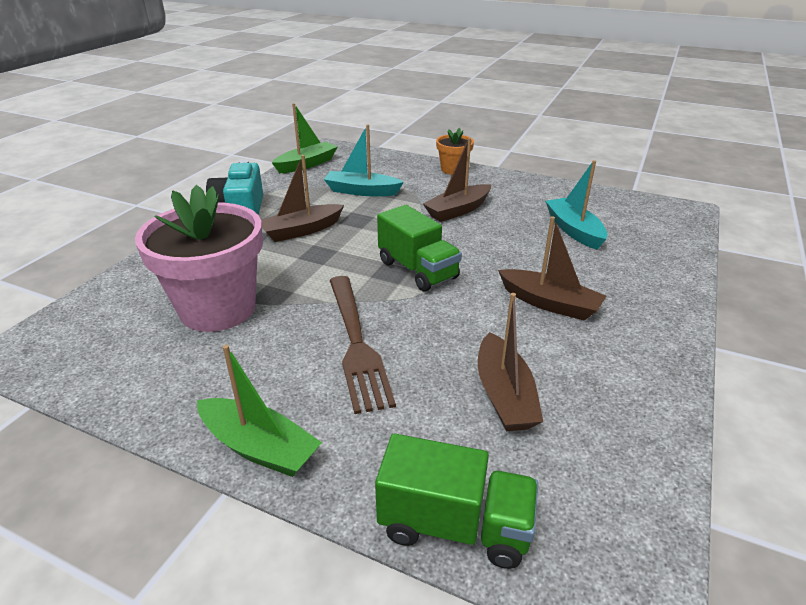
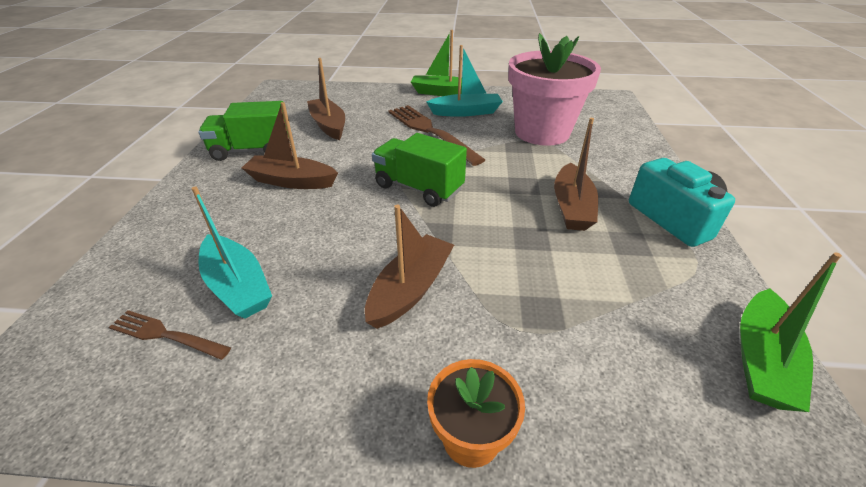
camera: 160 degrees right, 5 degrees up
(301, 230) = (572, 207): brown boat -> brown boat turned 150 degrees clockwise
(361, 191) = (580, 298): turquoise boat -> turquoise boat (466, 112)
(454, 525) = (347, 90): green truck -> green truck (252, 151)
(608, 217) = (166, 335): none -> brown fork

